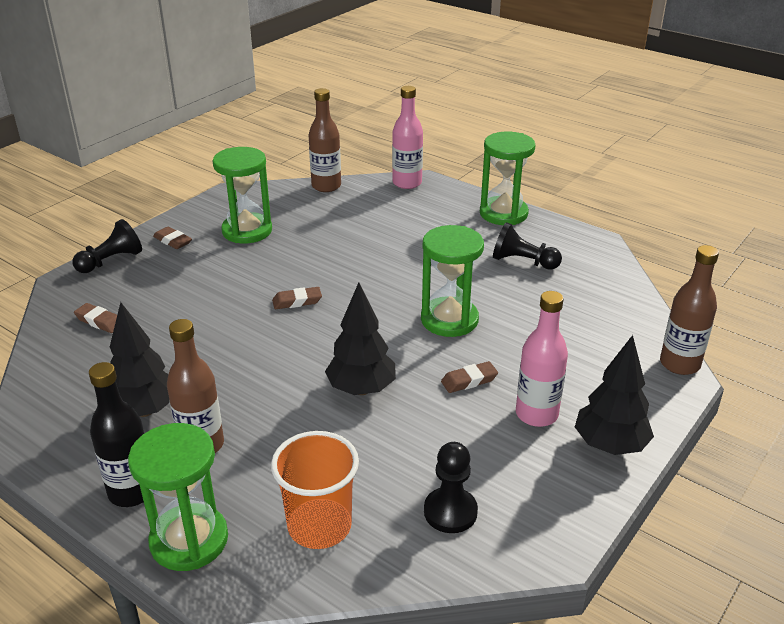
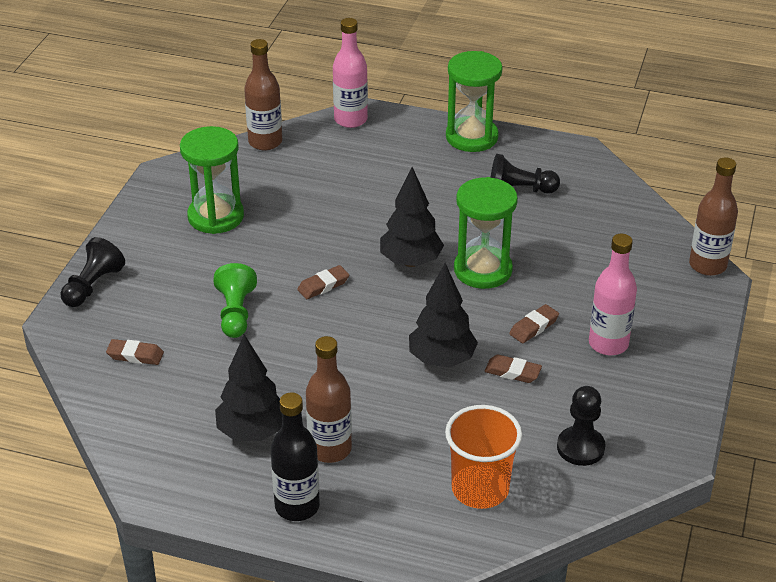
camera: 20 degrees left, 5 degrees up
(173, 241) = (143, 247): brown eraser -> brown eraser (512, 372)
(189, 540) = (377, 531): green hourglass -> none
(207, 307) = (235, 313): none -> green pawn
(610, 445) = (682, 356): black tree -> black tree (410, 262)

